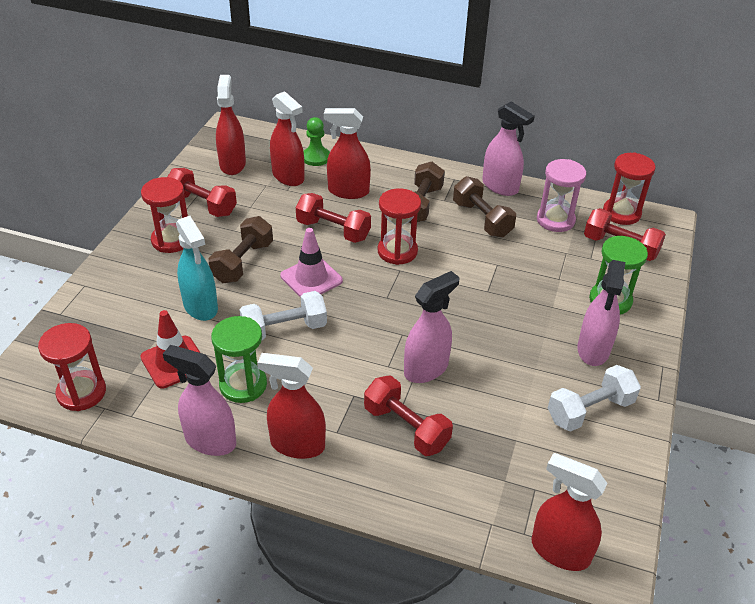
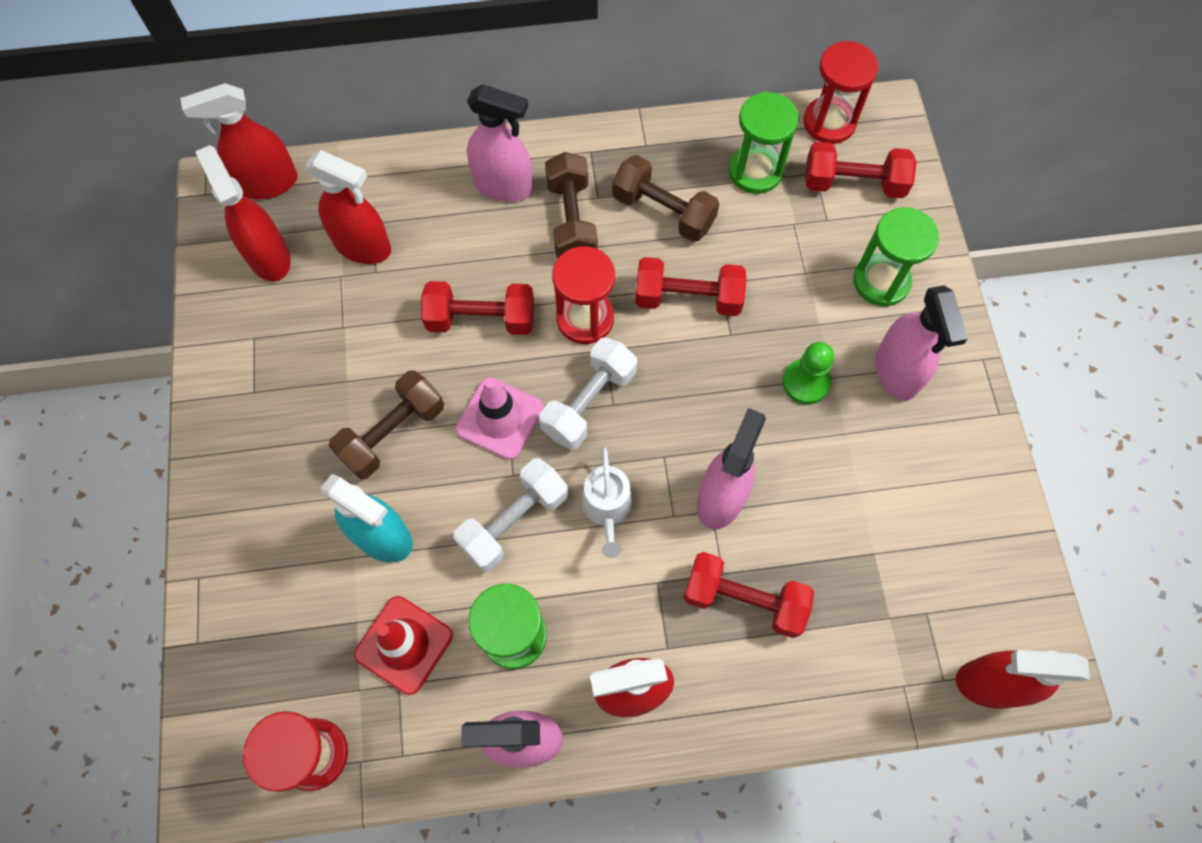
camera: 25 degrees left, 25 degrees up
(171, 240) = (269, 440): red hourglass -> none
(202, 205) = (273, 354): red dumbbell -> red dumbbell (688, 298)
(243, 262) = (392, 433): brown dumbbell -> brown dumbbell turned 45 degrees clockwise
(316, 157) = (381, 192): green pawn -> green pawn (805, 382)
(347, 346) = (607, 509): none -> white watering can
(348, 191) = (461, 238): red spray bottle -> red spray bottle (268, 183)
(500, 186) = (657, 140): pink spray bottle -> pink spray bottle (504, 186)
(555, 220) = (755, 171): pink hourglass -> green hourglass
(590, 410) = (934, 467): white dumbbell -> white dumbbell (589, 402)

